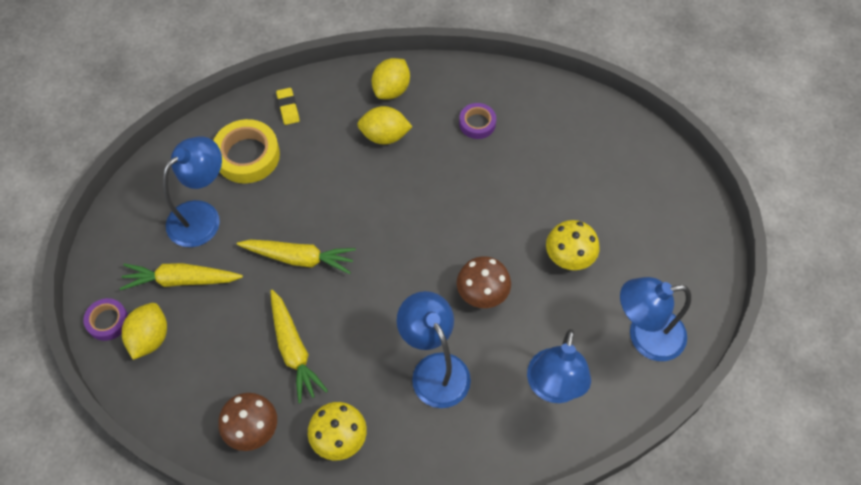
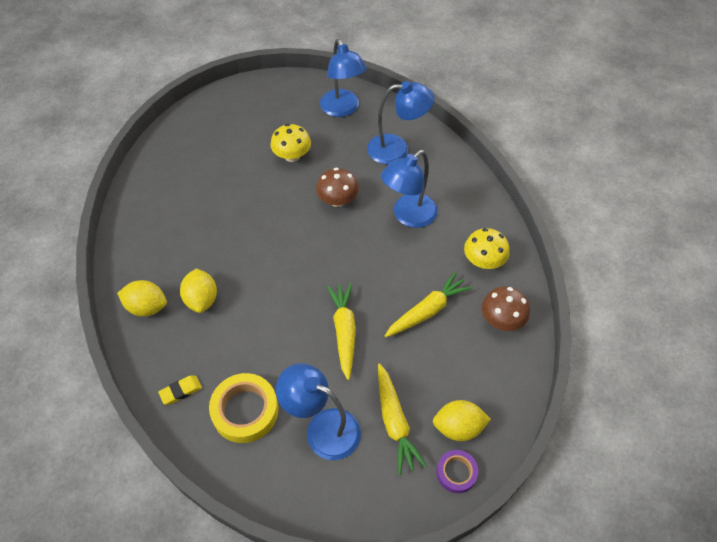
camera: 105 degrees left, 5 degrees down
(477, 123) = (177, 234): purple tape -> none

